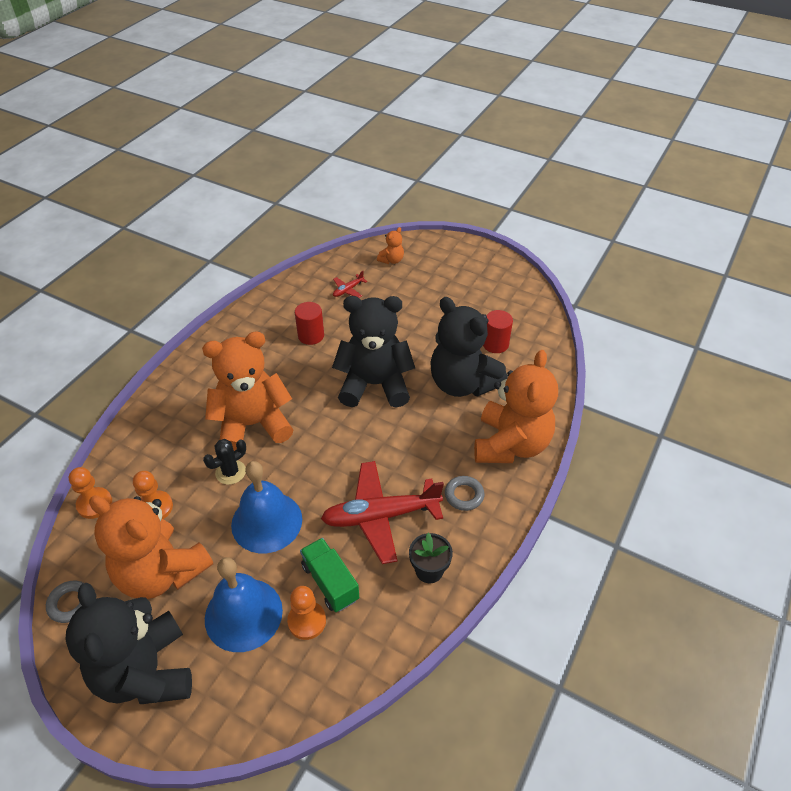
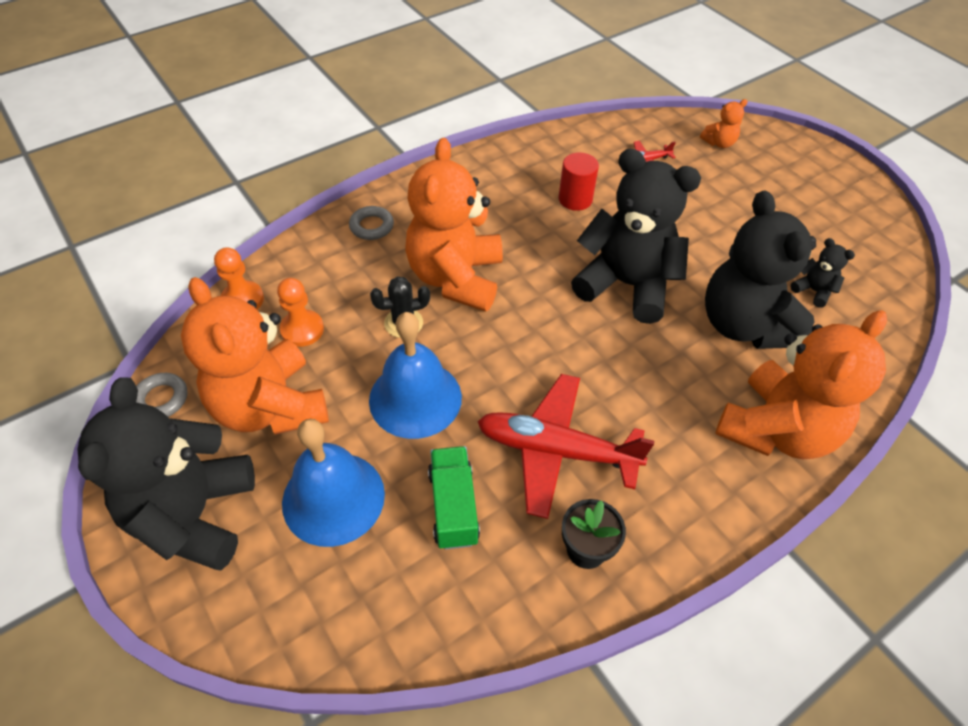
camera: 25 degrees right, 5 degrees up
(252, 425) = (456, 278): orange teddy bear -> orange teddy bear turned 90 degrees counterclockwise
(307, 621) = (401, 542): orange pawn -> none
(464, 495) = (679, 470): grey ring -> grey ring (372, 226)
(495, 344) = (813, 291): red cylinder -> black teddy bear

